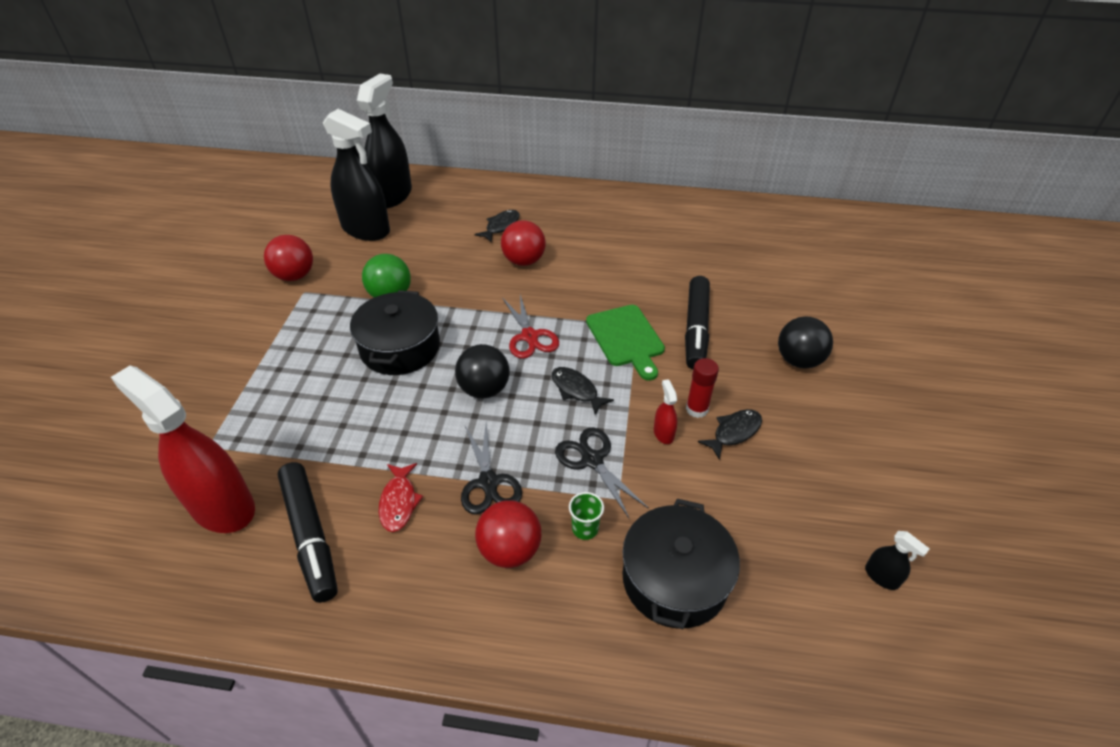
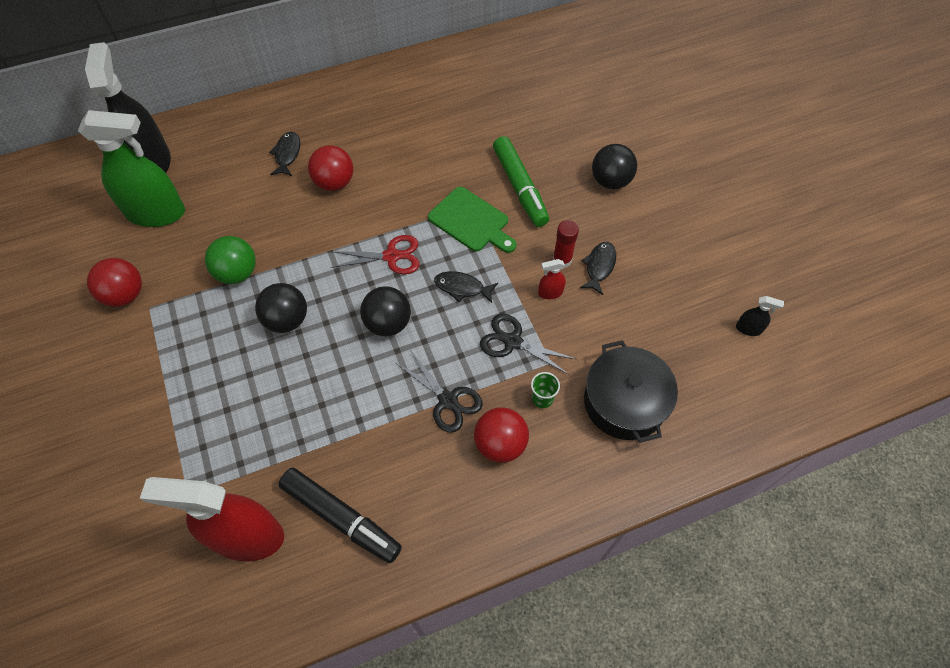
camera: 30 degrees left, 15 degrees up
(366, 229) = (156, 213): black spray bottle -> green spray bottle
(399, 502) = (390, 453): red fish -> none
(400, 347) = (287, 320): black pot -> black ball
(530, 336) = (391, 256): red scissors -> red scissors turned 45 degrees counterclockwise
(663, 433) = (550, 292): red spray bottle -> red spray bottle turned 60 degrees counterclockwise
(696, 329) = (520, 187): black marker -> green marker

